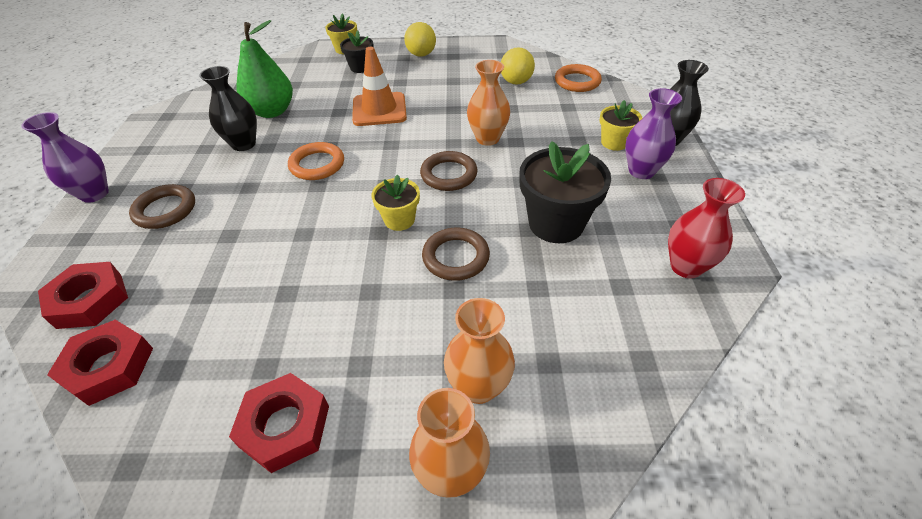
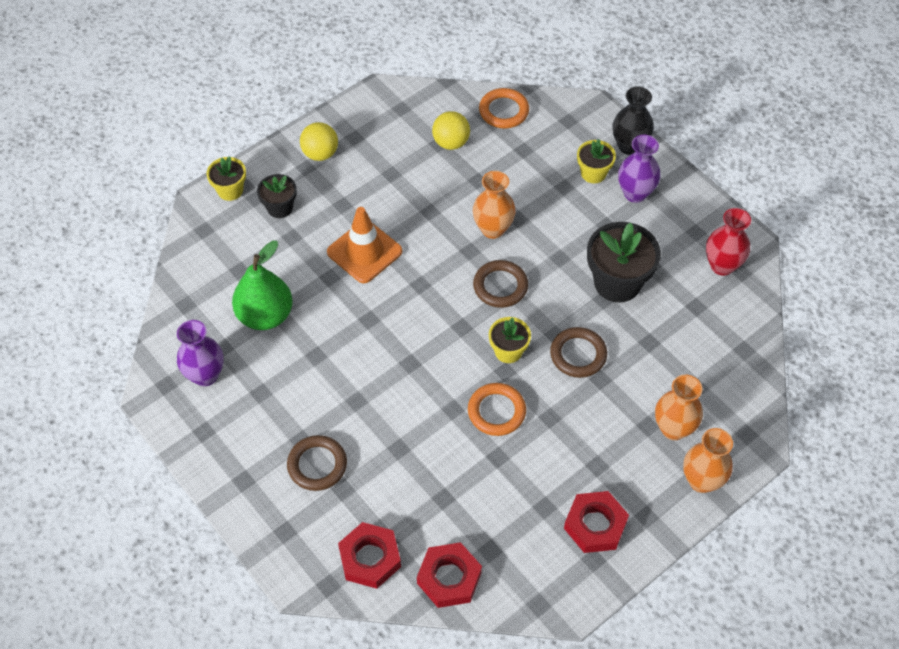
camera: 40 degrees left, 10 degrees up
(94, 194) = (232, 495): purple vase -> purple vase (205, 375)
(244, 144) = (291, 366): black vase -> none
(317, 165) = (384, 344): orange ring -> orange ring (496, 411)

